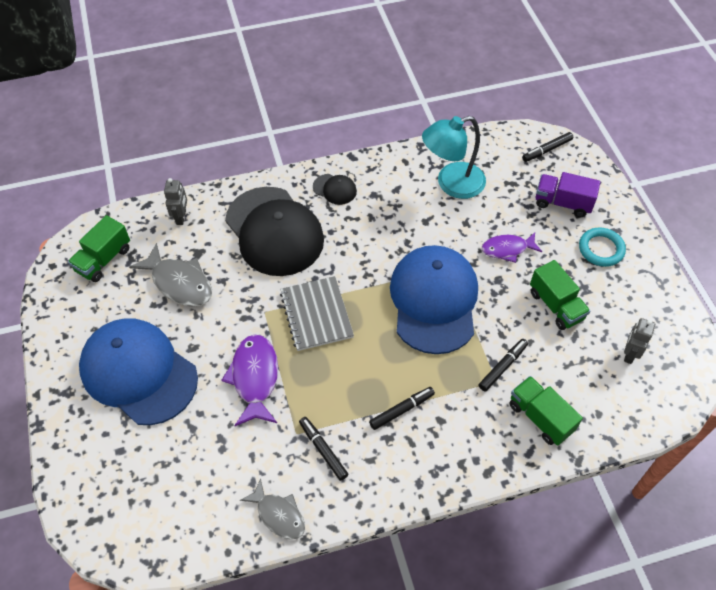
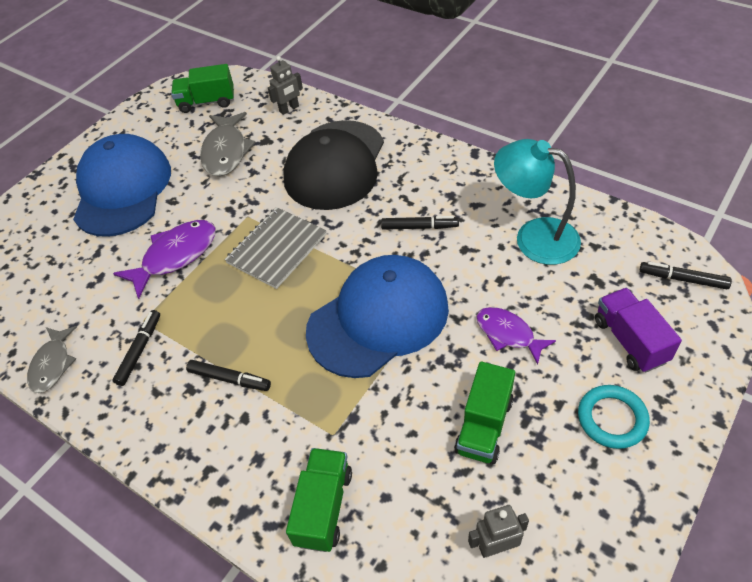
camera: 55 degrees right, 5 degrees down
(335, 189) = (424, 167): black cap -> none
(502, 367) = (355, 429): black marker -> black marker (419, 227)

